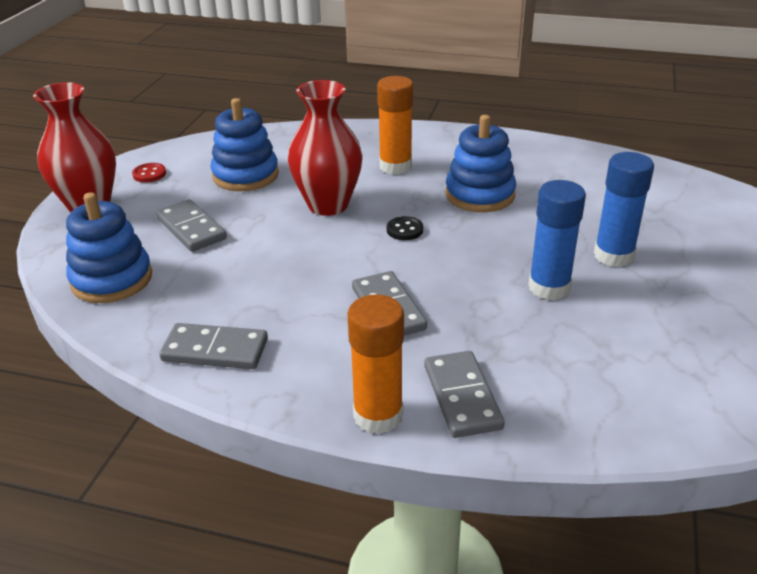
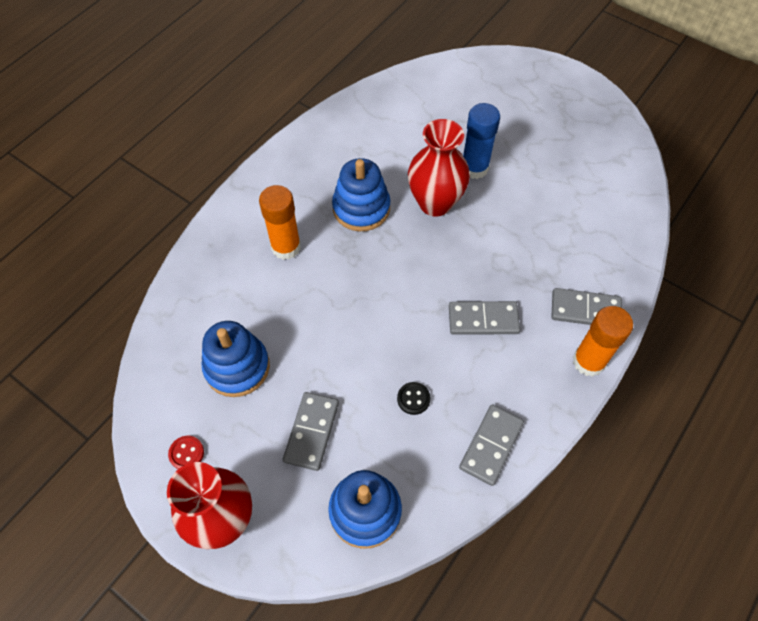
camera: 70 degrees left, 25 degrees up
(191, 228) = (311, 432): grey domino -> grey domino turned 60 degrees counterclockwise
(328, 205) = (324, 315): red vase -> red vase (435, 203)
(404, 230) = (388, 275): black button -> black button (413, 399)
(549, 287) = (495, 218): blue glue stick -> none

